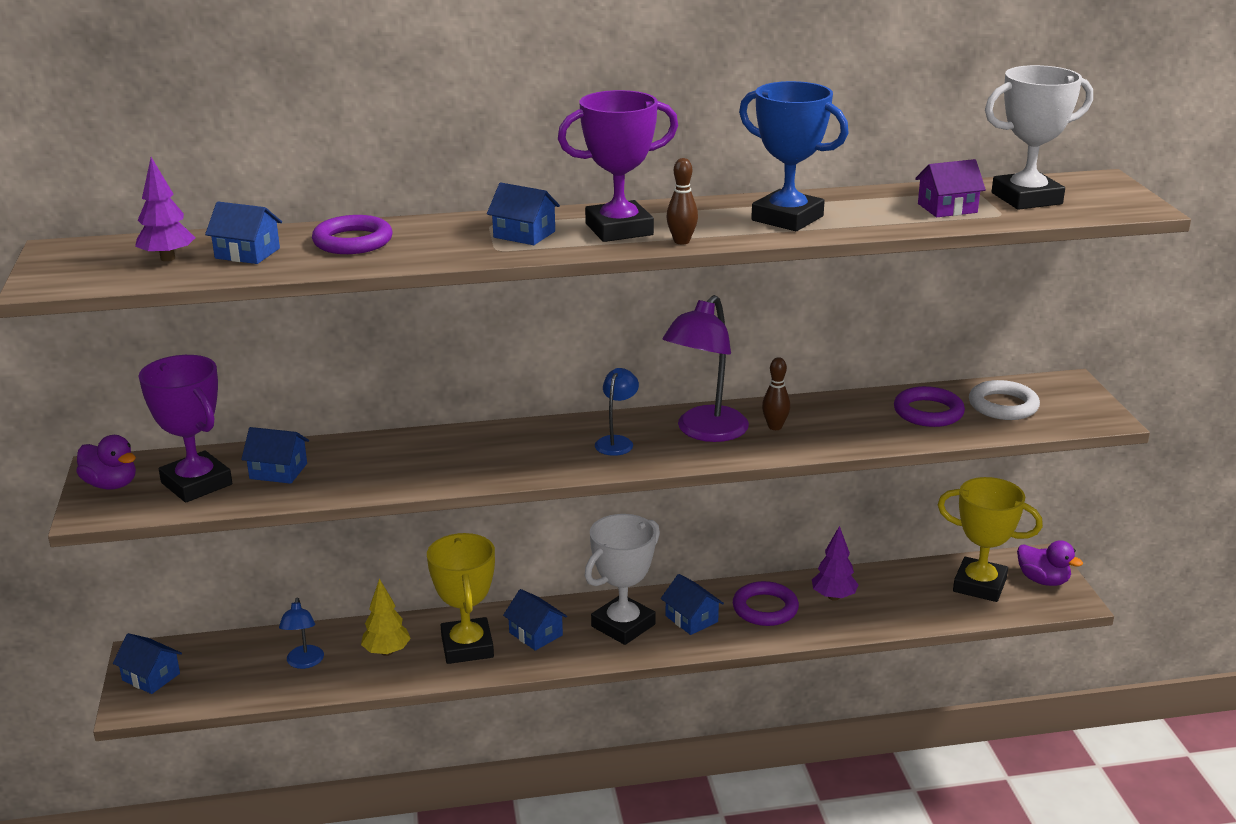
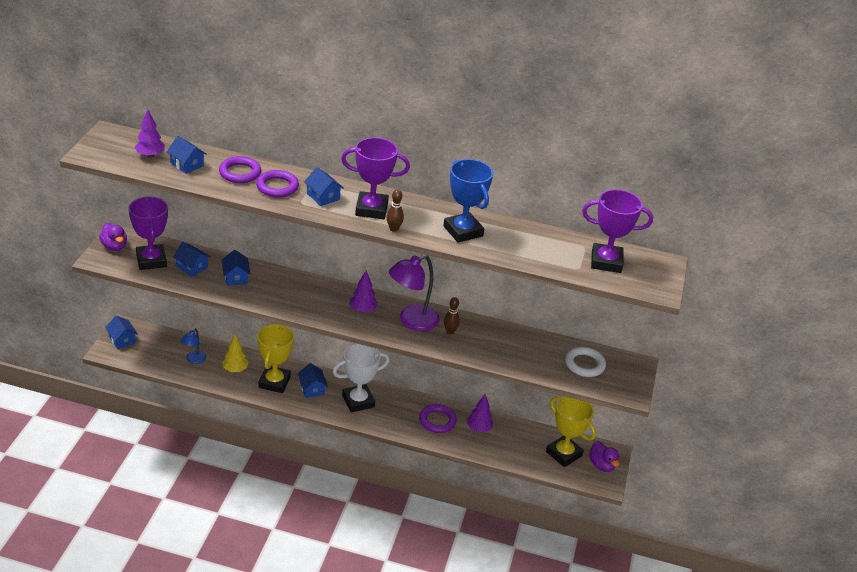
camera: 20 degrees right, 10 degrees up
(617, 442) = (362, 310): blue lamp -> purple tree
(691, 619) = (395, 411): blue house -> blue house (236, 277)
(928, 412) = (539, 353): purple ring -> purple ring (277, 187)
(947, 208) = (554, 253): purple house -> none
(1026, 198) = (606, 262): white trophy -> purple trophy

